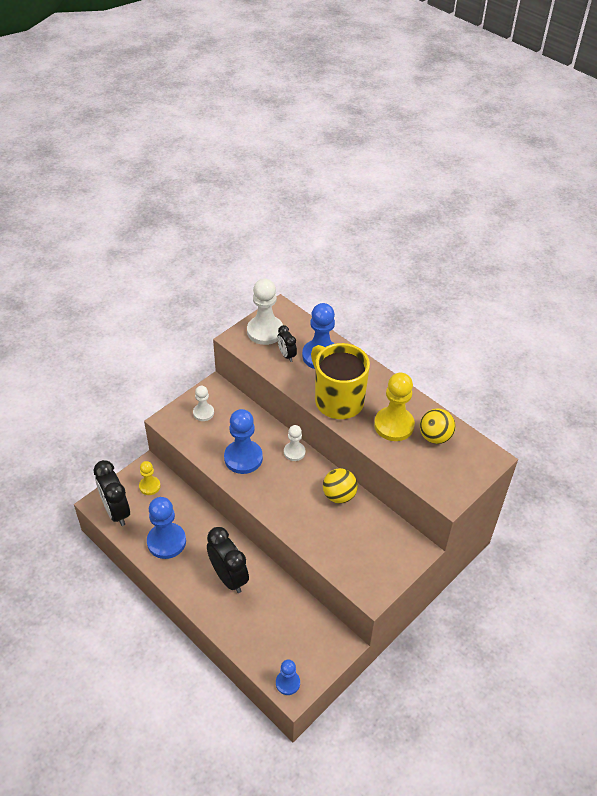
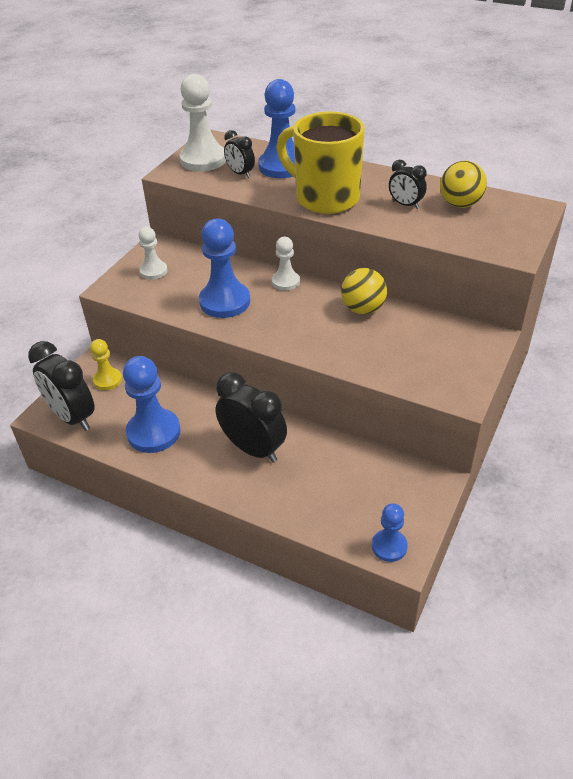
camera: 15 degrees left, 5 degrees down
(394, 425) = (405, 205): yellow pawn -> black clock

